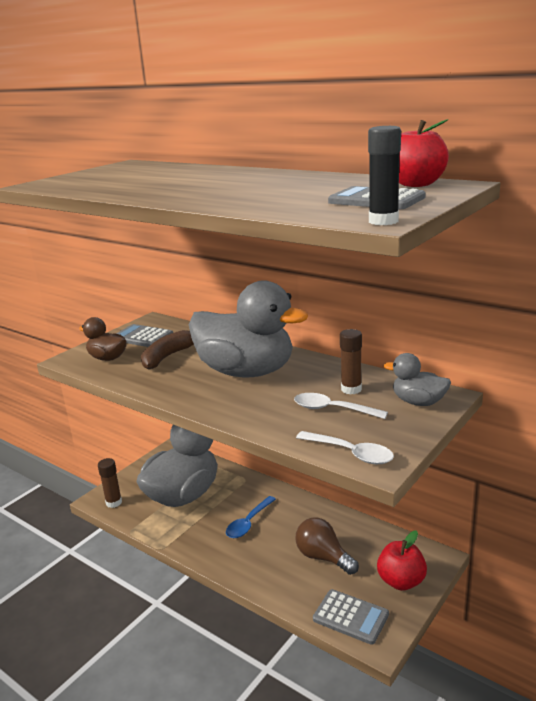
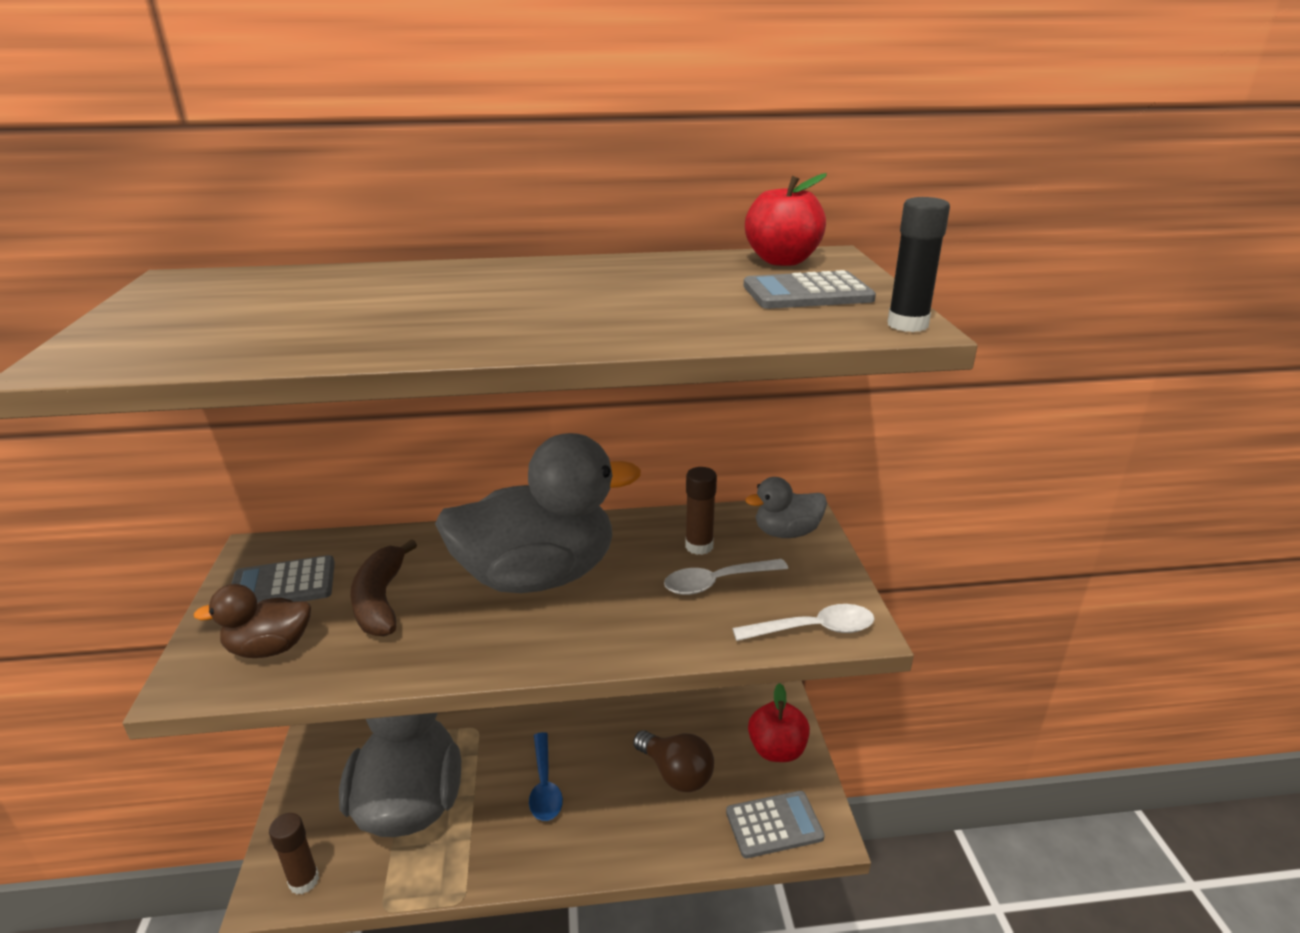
camera: 45 degrees left, 5 degrees up
(323, 557) = (676, 774): brown light bulb -> brown light bulb turned 135 degrees counterclockwise

